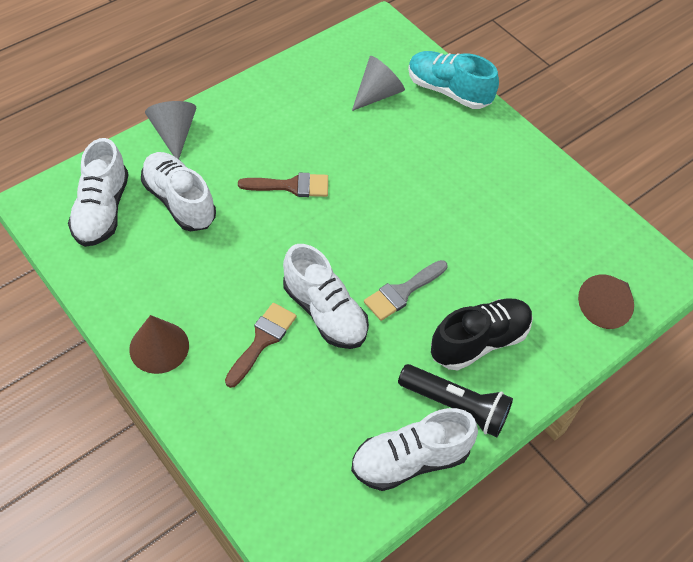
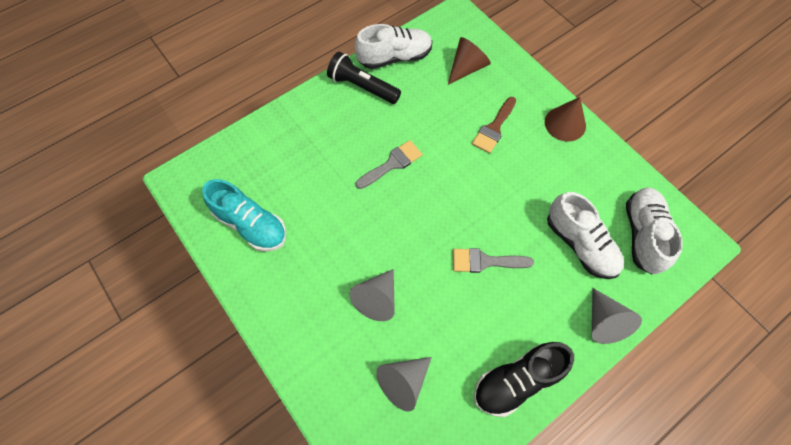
camera: 175 degrees left, 10 degrees up
(291, 186) = (485, 261): brown brush -> grey brush
(324, 312) = (450, 148): white shoe -> none
(408, 155) = (377, 299): none -> grey cone
(448, 91) = (326, 388): turquoise shoe -> turquoise shoe (251, 224)
(479, 342) = (339, 127): black shoe -> black shoe (517, 380)
(605, 307) = (239, 152): brown cone -> brown cone (467, 68)

